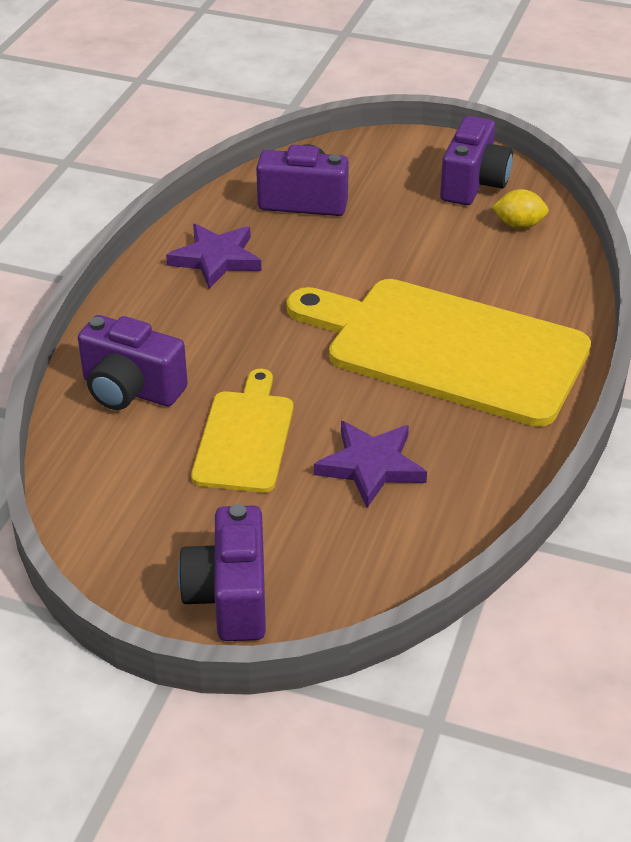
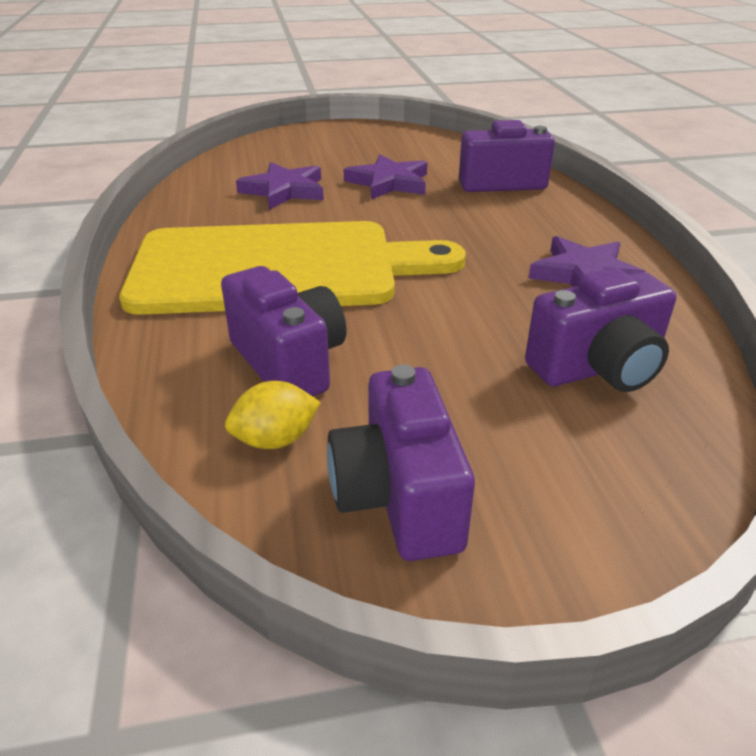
camera: 150 degrees right, 5 degrees down
(230, 597) = (319, 135): purple camera -> purple camera (289, 362)
(245, 437) = (389, 182): yellow cutting board -> purple star

